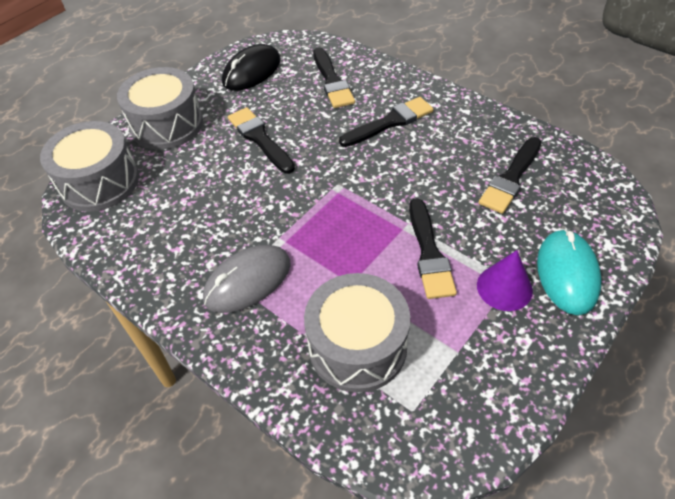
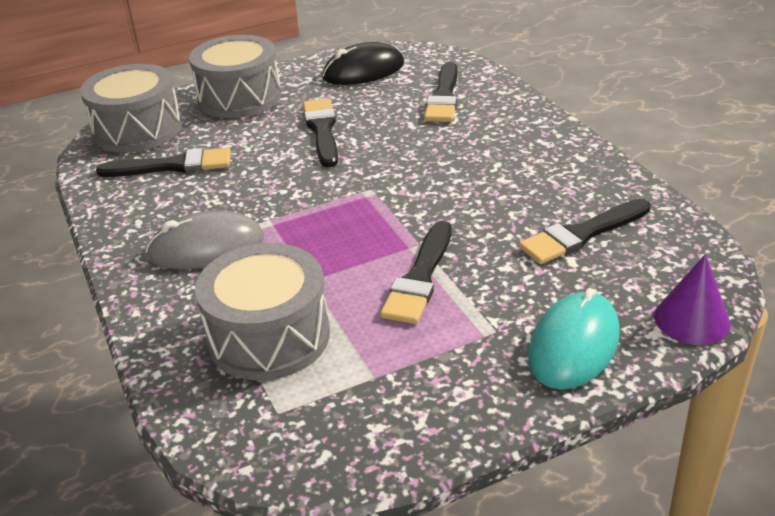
camera: 25 degrees right, 15 degrees down
(389, 122) = (478, 148): black brush -> black brush (172, 166)
(504, 287) = (482, 335): purple cone -> purple cone (691, 319)

